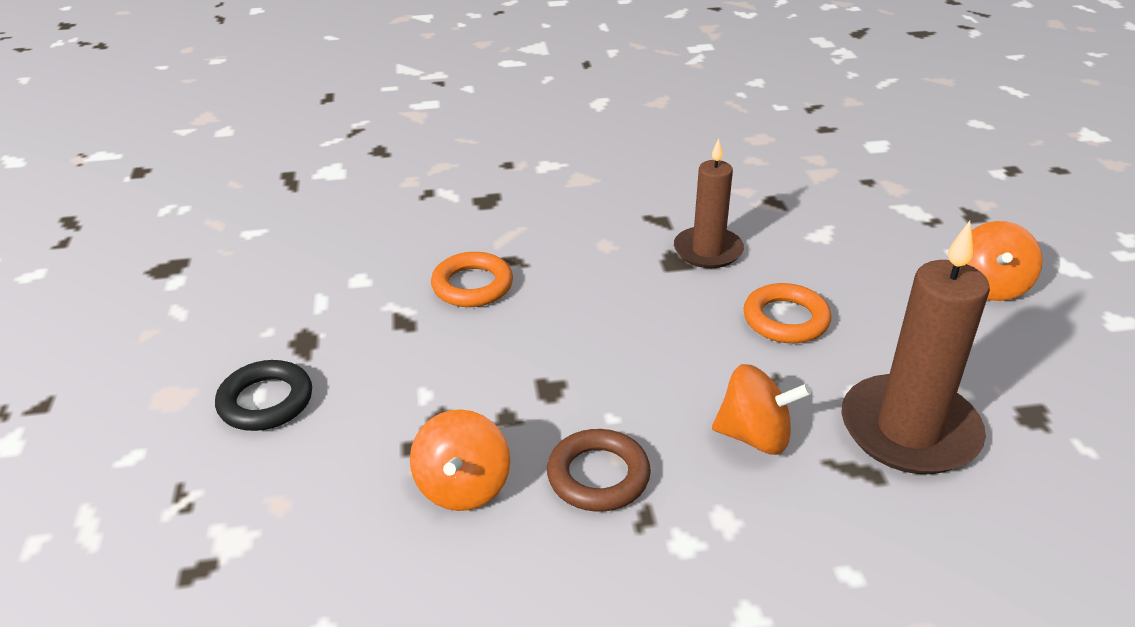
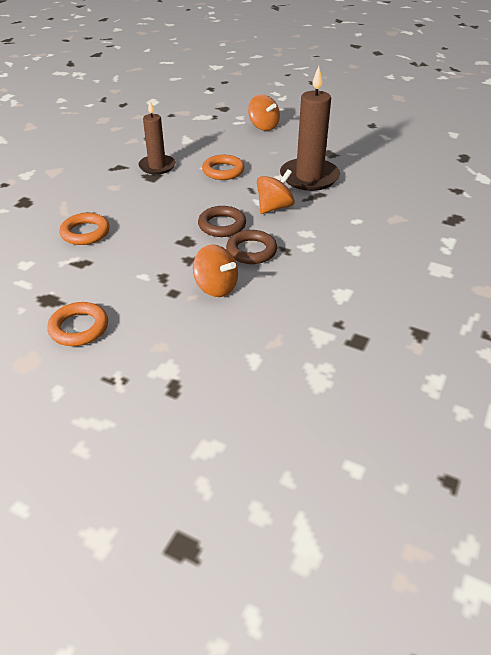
camera: 55 degrees left, 5 degrees up
(266, 401) = (79, 328): black ring -> orange ring
(632, 403) = (222, 225): none -> brown ring

